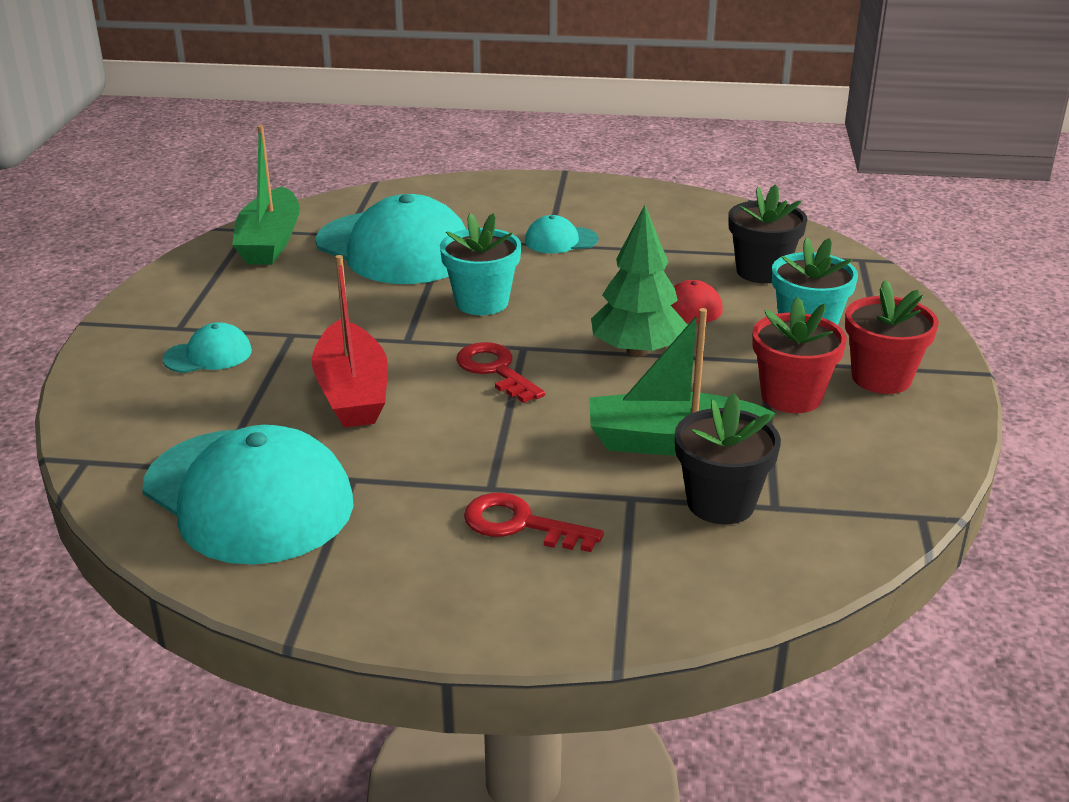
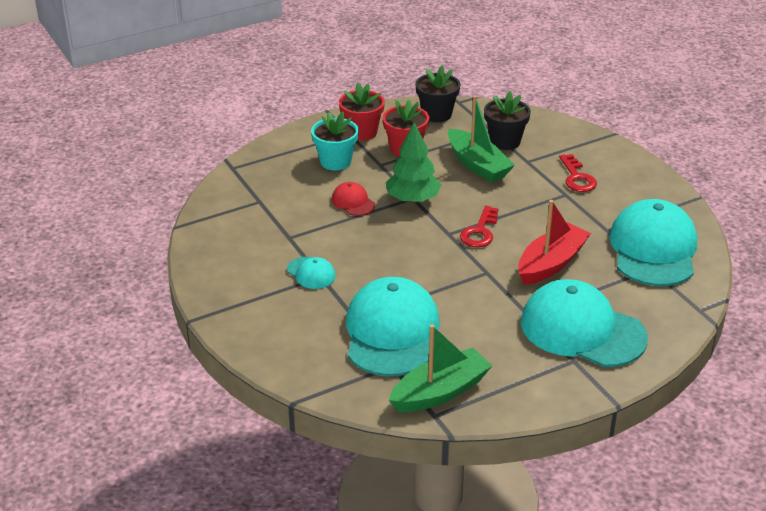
camera: 125 degrees left, 5 degrees up
(208, 355) = (582, 330): turquoise cap -> turquoise cap, size x2.26
(482, 302) = (419, 267): turquoise flower pot -> none
(761, 271) = (281, 192): black flower pot -> black flower pot (437, 114)

